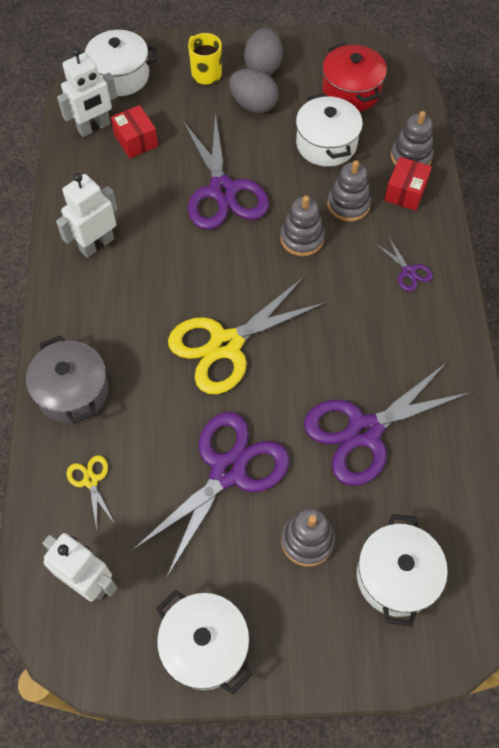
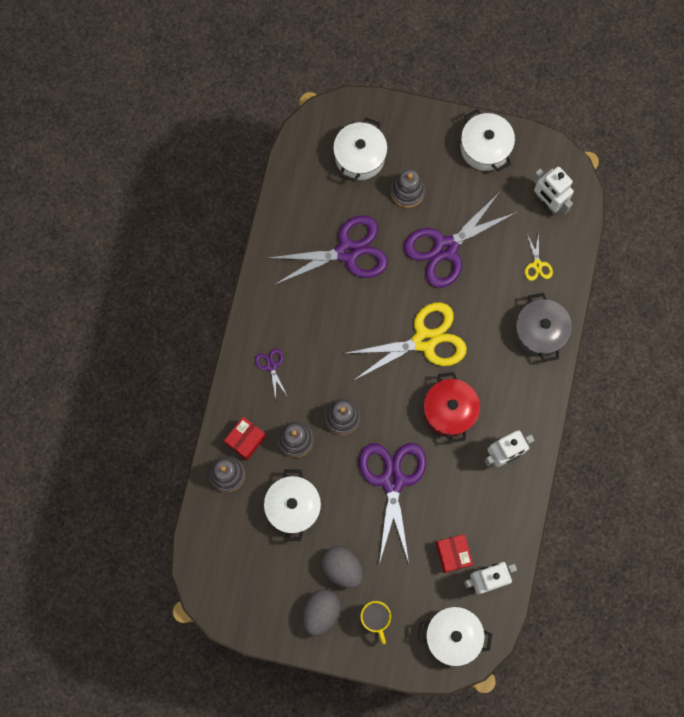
camera: 165 degrees left, 15 degrees up
(351, 91) = (252, 561): red pot -> red pot (449, 410)

